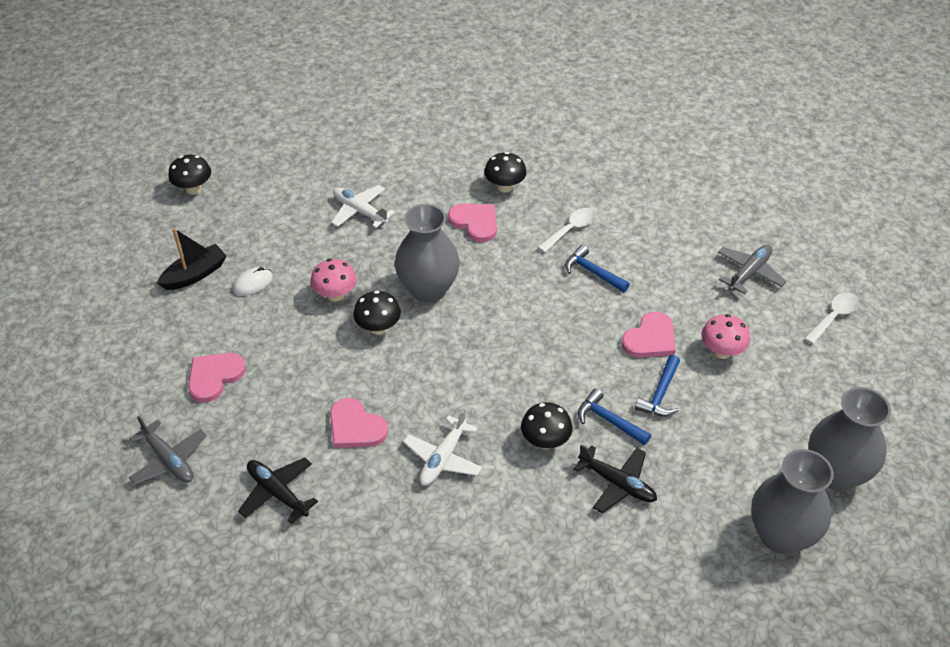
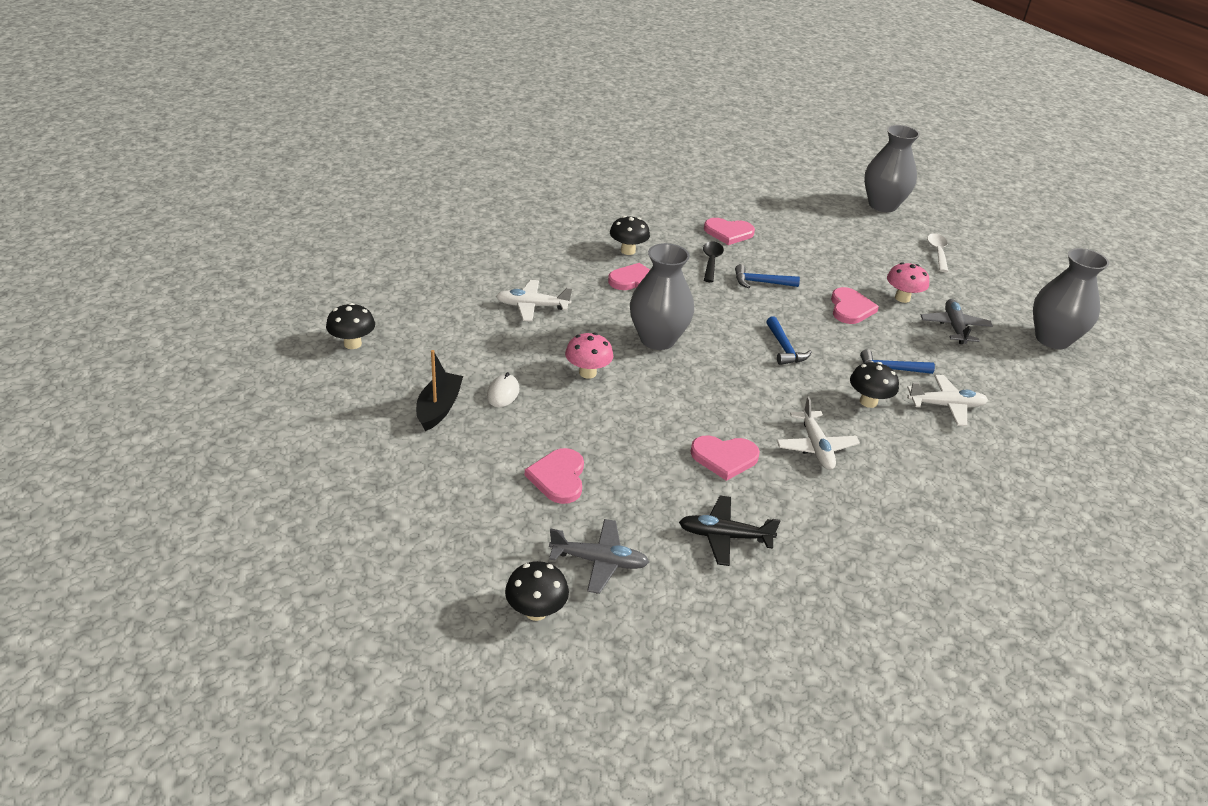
camera: 40 degrees left, 10 degrees down
(378, 328) = (652, 381): black mushroom -> black mushroom (536, 611)
(570, 229) = (711, 261): white spoon -> black spoon
(617, 484) = (946, 406): black plane -> white plane
(626, 204) = (728, 233): none -> pink heart
(660, 394) = (900, 339): blue hammer -> blue hammer (784, 348)
(749, 272) = (858, 246): grey plane -> grey plane (954, 327)
(780, 535) = (1071, 388): grey vase -> grey vase (882, 205)

